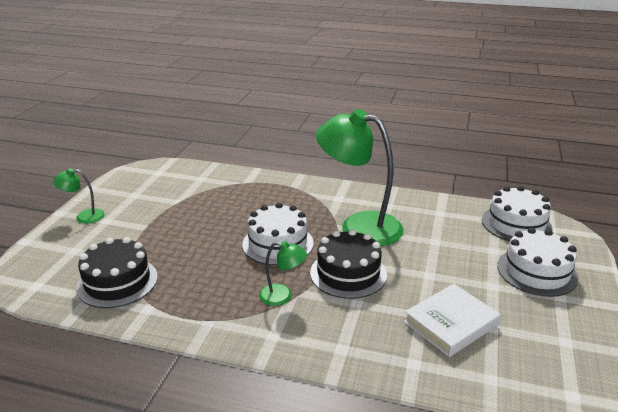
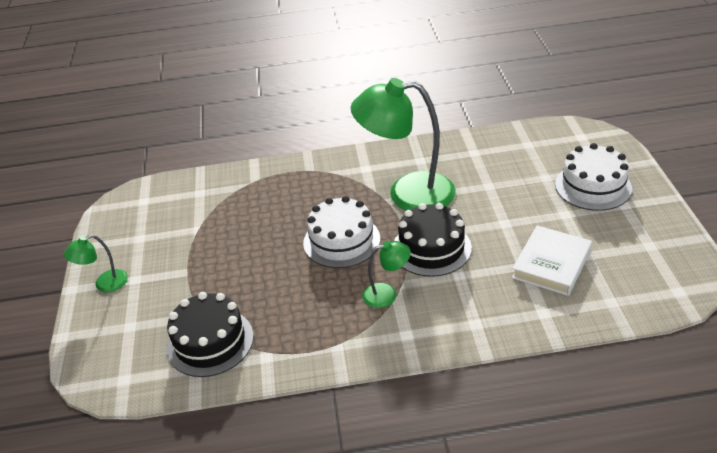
camera: 20 degrees left, 10 degrees up
(516, 224) = (549, 142): white cake -> none

